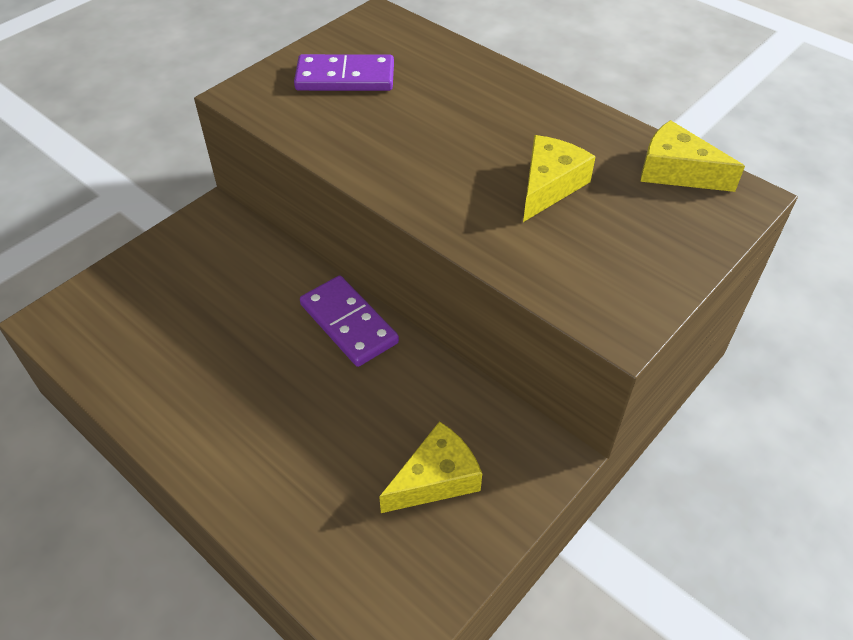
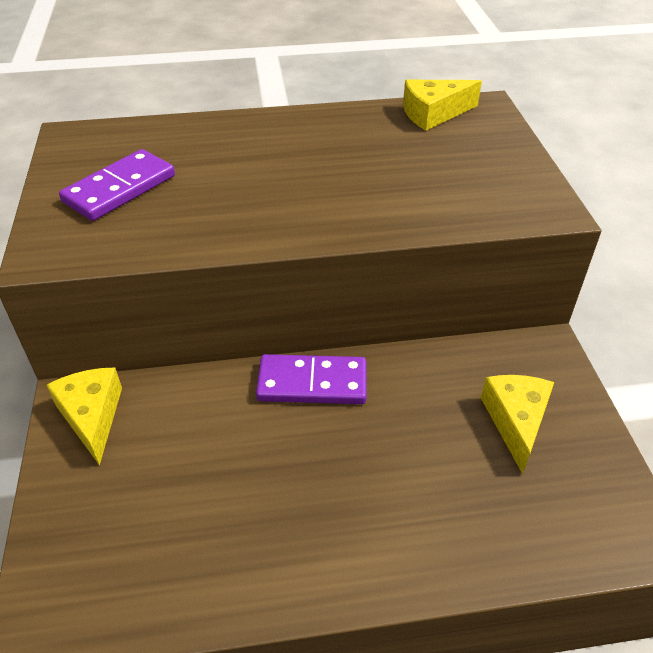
camera: 50 degrees left, 5 degrees down
(549, 186) = (383, 165): yellow cheese -> yellow cheese (92, 416)

